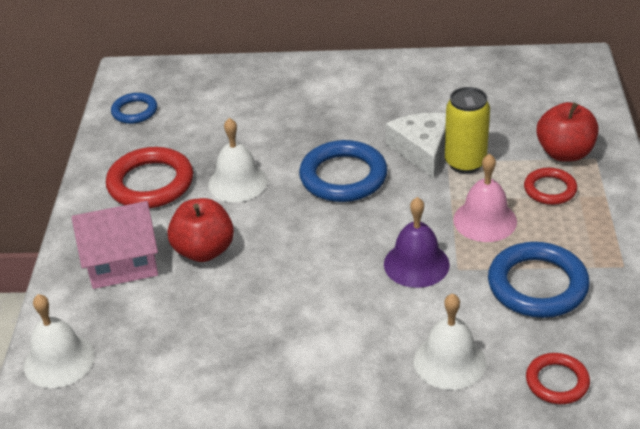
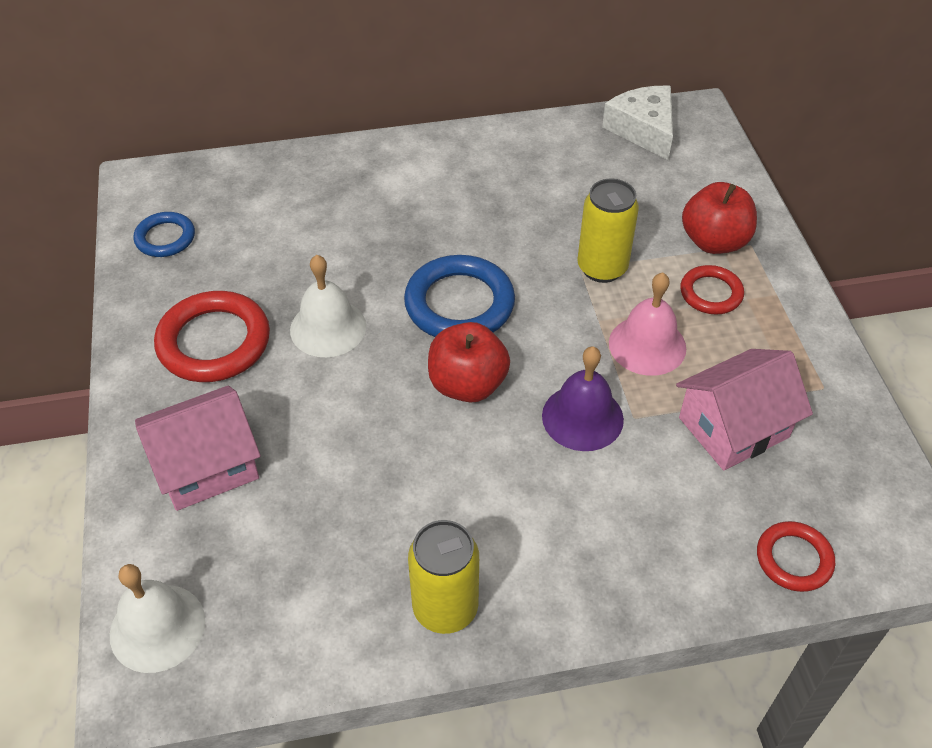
camera: 15 degrees left, 10 degrees up
(204, 251) = (310, 433): red apple -> red apple (467, 384)
(270, 377) = (445, 608): none -> yellow can
(422, 150) = (546, 255): white cheese -> white cheese (643, 129)
(449, 361) = (660, 550): white bell -> none
(537, 285) = (733, 427): blue ring -> pink house

